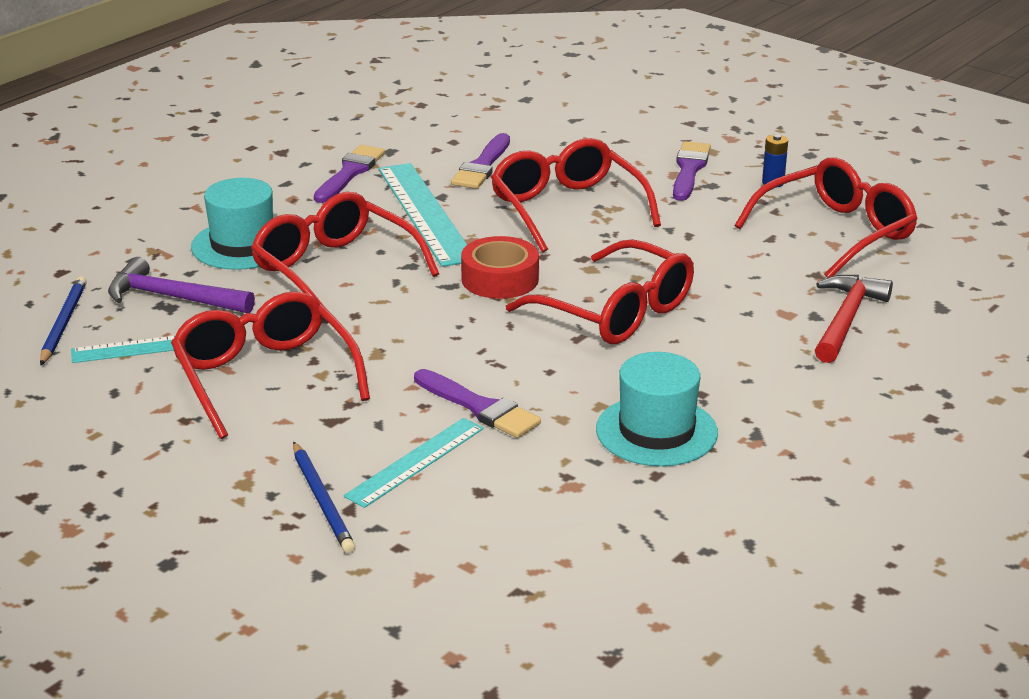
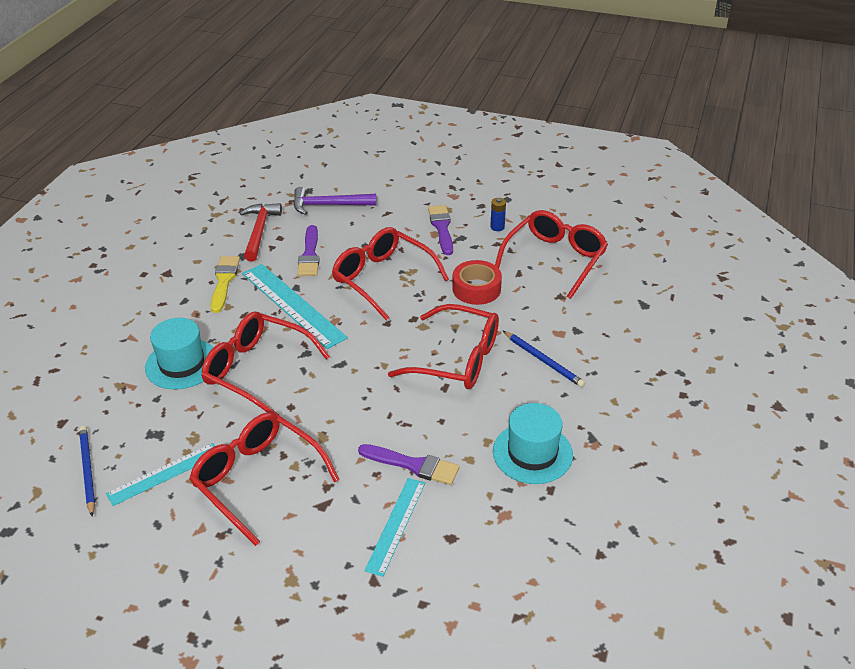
camera: 20 degrees left, 10 degrees up
(172, 298) = (156, 425): purple hammer -> purple hammer (328, 205)
(322, 500) = (352, 578): blue pencil -> blue pencil (543, 360)
(350, 173) = (224, 281): purple brush -> yellow brush
(500, 279) = (370, 350): red tape -> red tape (476, 289)
(846, 319) = (596, 329): red hammer -> red hammer (259, 231)

